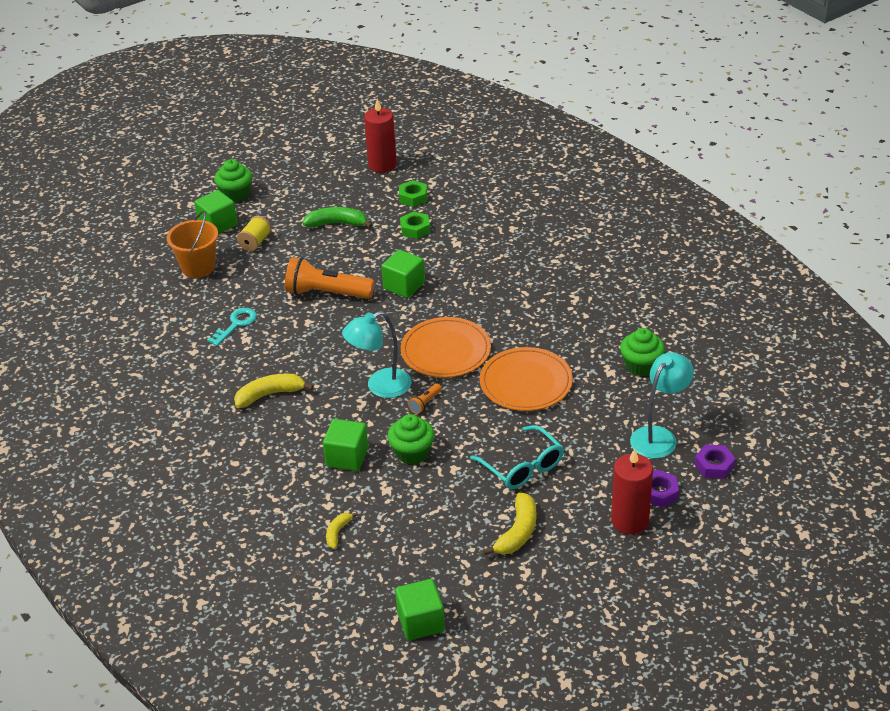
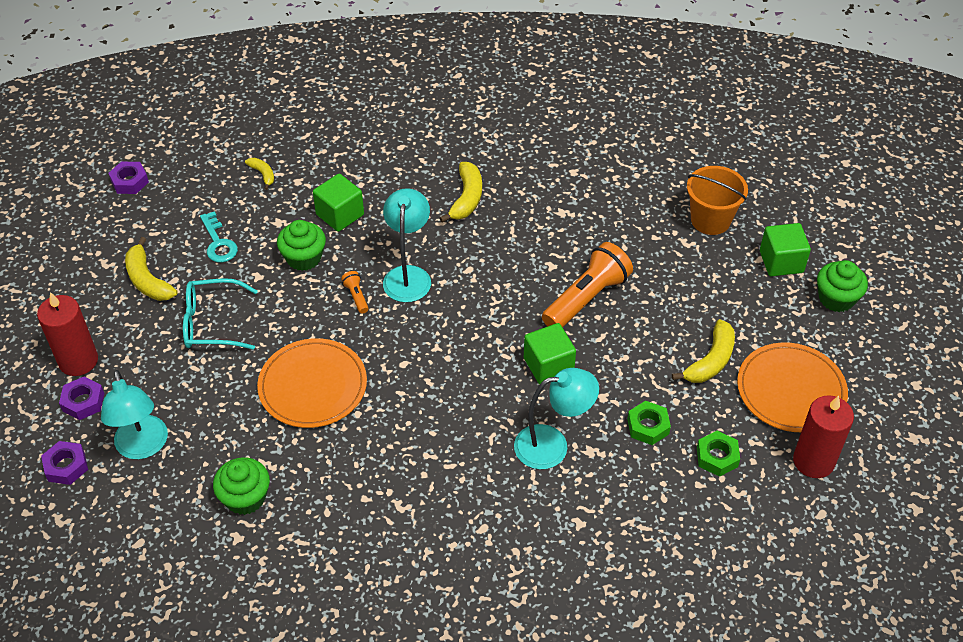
camera: 120 degrees right, 10 degrees up
(236, 324) = (590, 213): turquoise key -> turquoise key (218, 243)
(255, 242) = (724, 279): yellow spool -> none
(337, 224) = (711, 361): green banana -> yellow banana
(420, 622) = (129, 181): green cube -> purple nut
(446, 351) = (415, 348): orange plate -> orange plate (791, 390)
(467, 259) = (552, 445): none -> turquoise lamp

